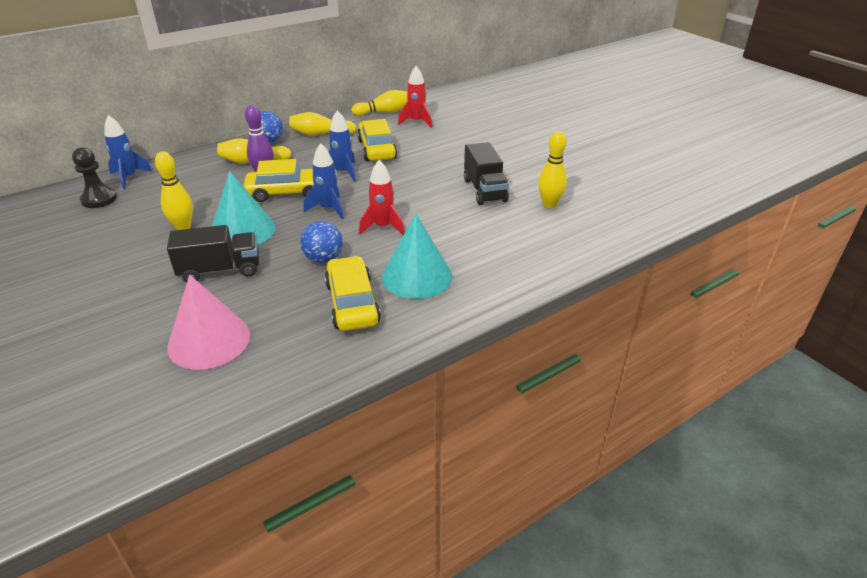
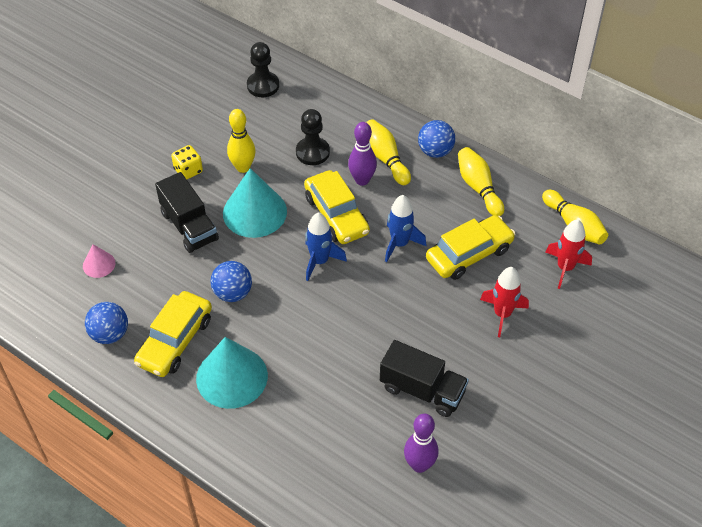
camera: 70 degrees right, 15 degrees up
(129, 178) = (308, 84): blue rocket -> none
(149, 258) = (188, 170): none -> yellow dice
(208, 190) = (312, 152): none -> black pawn
(209, 340) = (99, 264): pink cone -> pink cone, size x0.49
(310, 347) = (110, 334): none -> blue ball
(352, 303) = (175, 341): yellow car -> yellow car turned 150 degrees clockwise
(383, 227) = (305, 319): red rocket -> red rocket (502, 314)
(484, 190) = (422, 390): black truck -> black truck turned 120 degrees counterclockwise
(549, 204) = (419, 465): yellow bowling pin -> purple bowling pin

